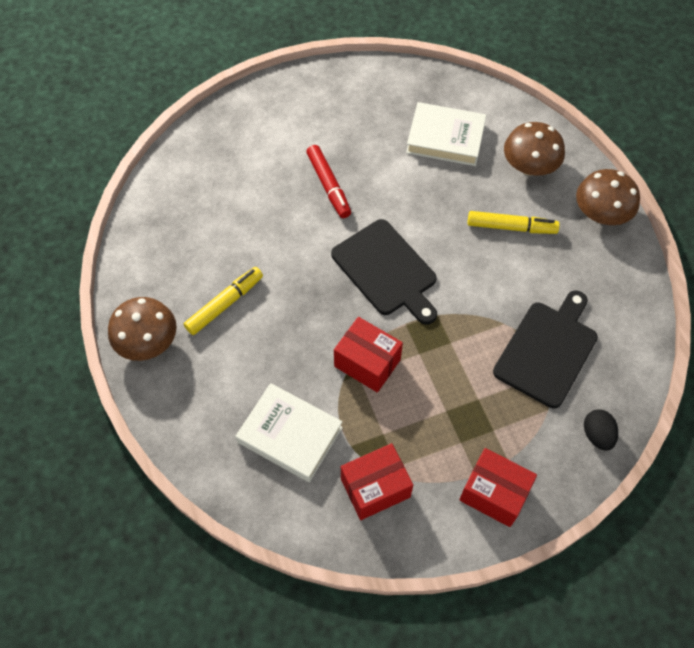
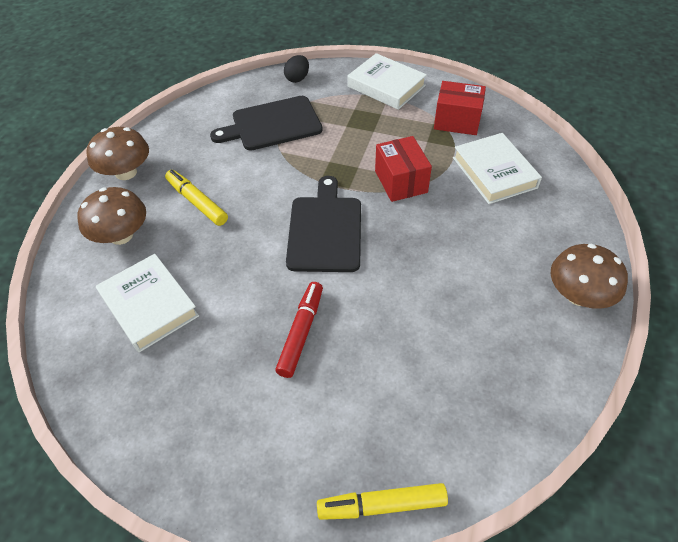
camera: 140 degrees left, 10 degrees down
(225, 304) = (486, 285): yellow marker -> yellow marker (382, 505)
(494, 493) = (386, 86): red box -> white book

